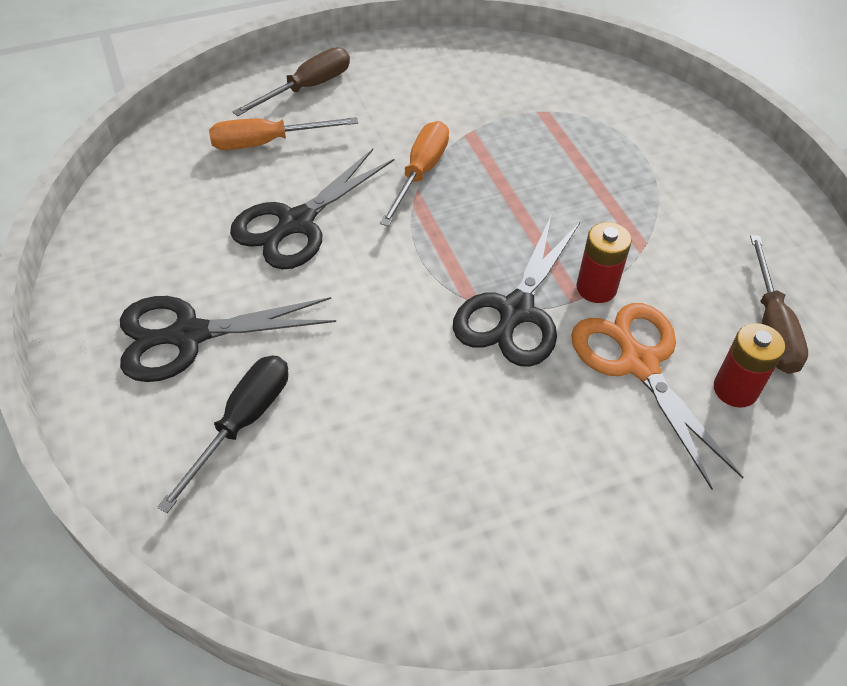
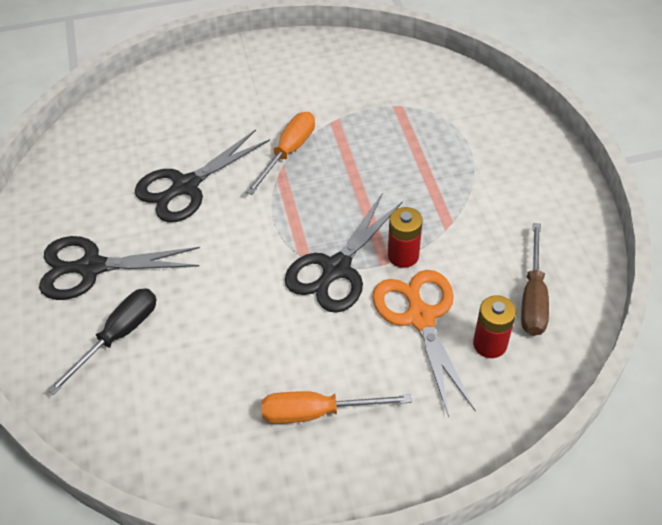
camera: 10 degrees right, 0 degrees up
(267, 142) = (176, 119): orange screwdriver -> orange screwdriver (317, 412)
(307, 88) = (215, 75): brown screwdriver -> none

